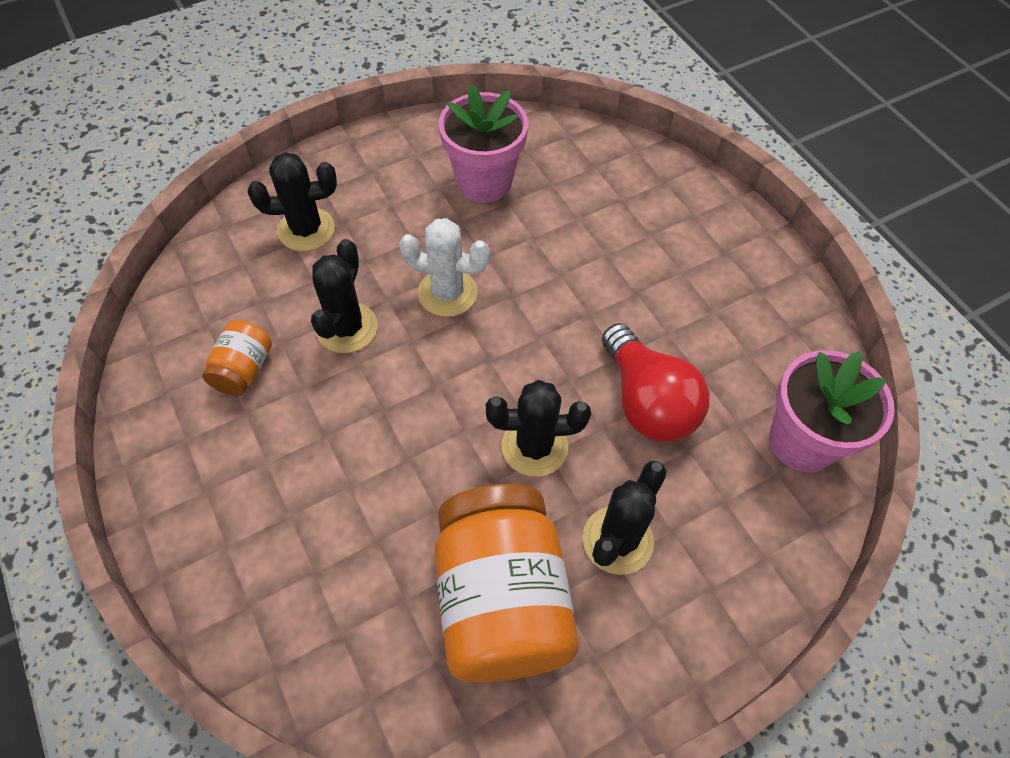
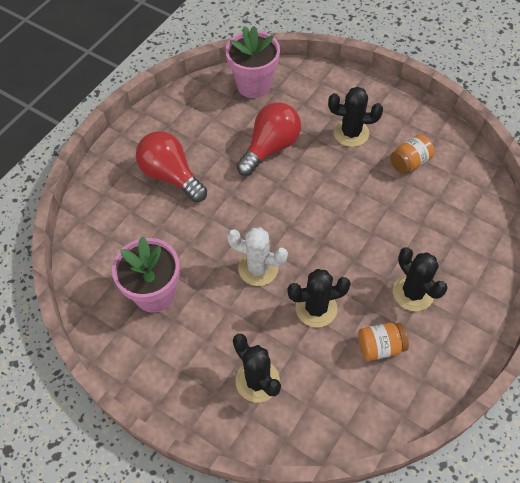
camera: 115 degrees left, 0 degrees up
(447, 293) = (258, 268): white cactus -> white cactus turned 60 degrees counterclockwise
(501, 600) = (409, 162): orange jar -> orange jar, size x0.46
(534, 446) = (327, 182): black cactus -> black cactus (413, 292)
(658, 259) = (171, 176): none -> red light bulb

